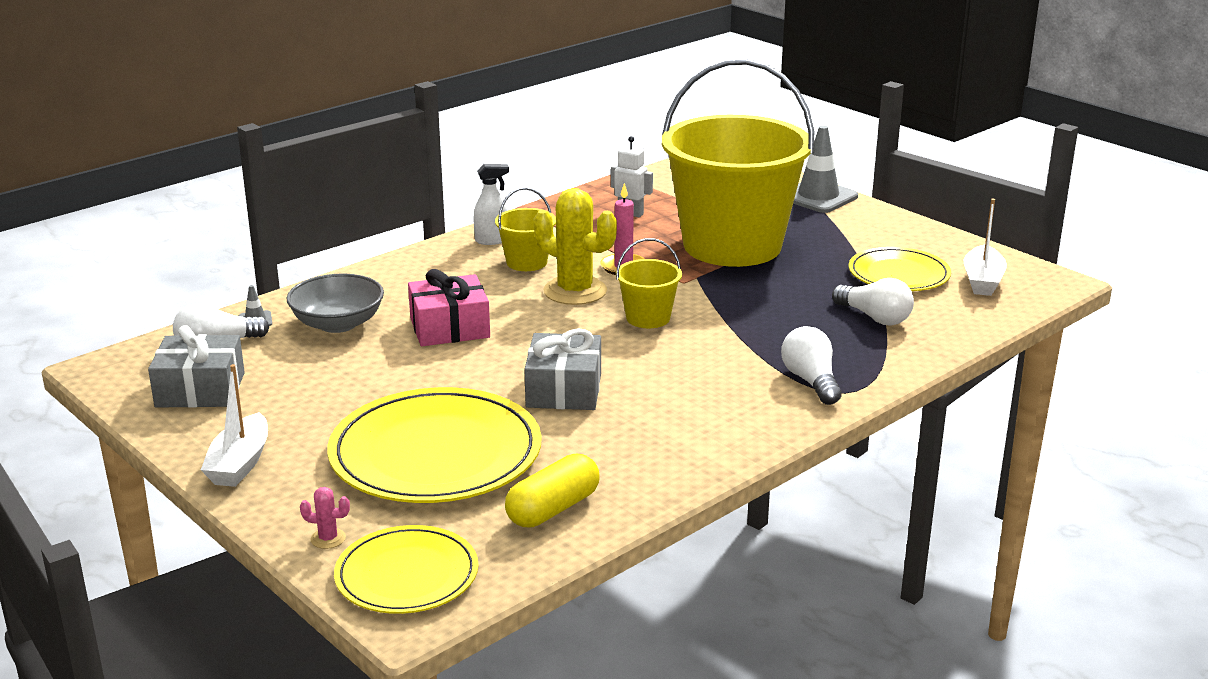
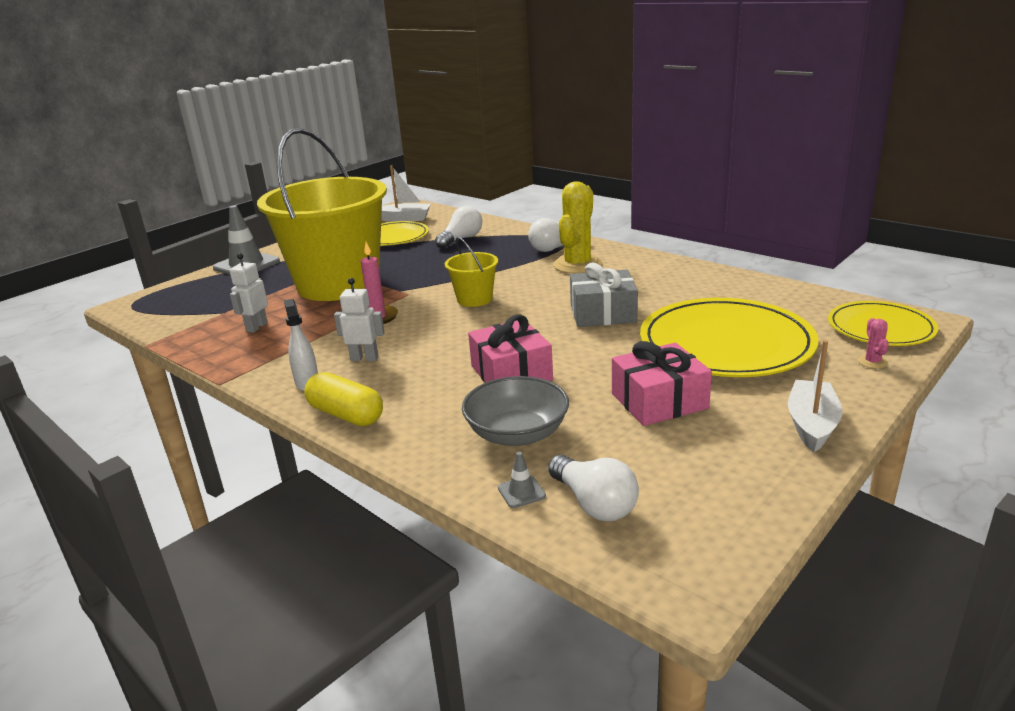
camera: 95 degrees left, 0 degrees up
(200, 390) = (698, 486): grey gift -> none
(240, 463) = (812, 425): white boat -> white boat turned 75 degrees counterclockwise
(342, 394) = (659, 401): none -> pink gift
(526, 262) = (364, 358): yellow bucket -> white robot
(553, 509) = (762, 297): yellow capsule -> yellow capsule (346, 415)
(575, 291) = (428, 330): yellow cactus -> yellow cactus (577, 265)

